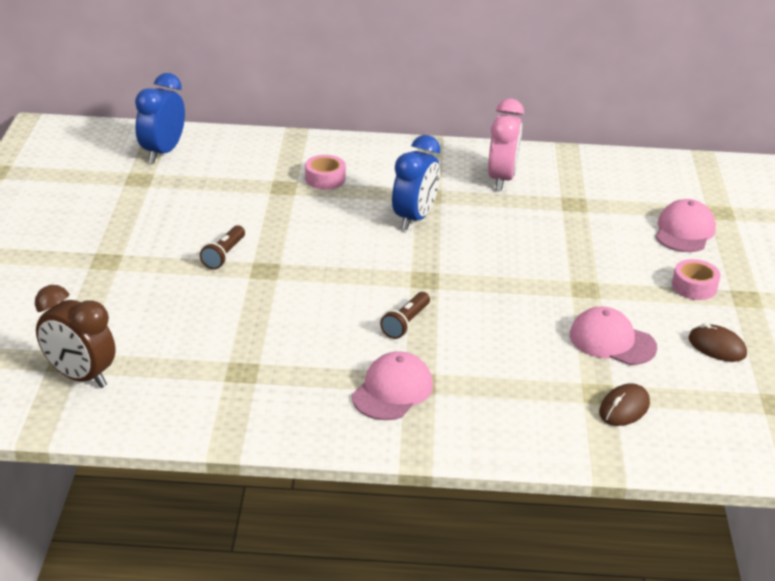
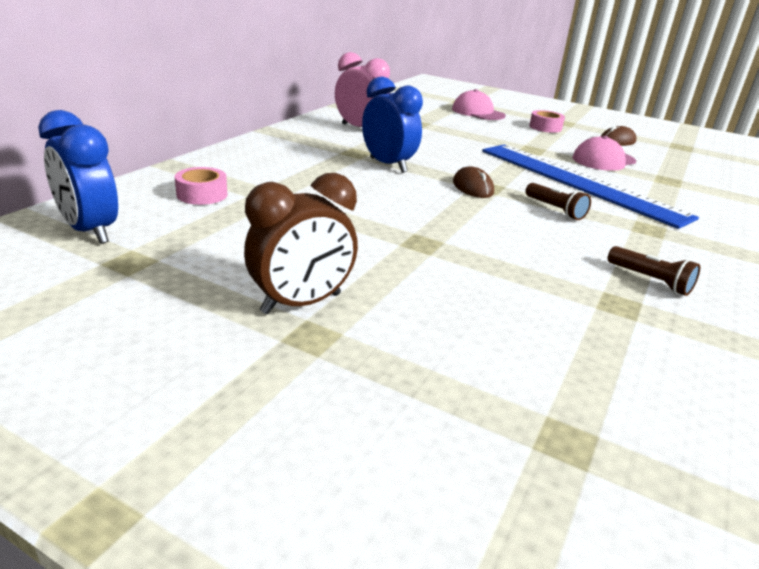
camera: 65 degrees left, 5 degrees down
(80, 377) = (614, 435): brown clock -> brown clock (301, 304)
(224, 255) = (373, 255): brown flashlight -> brown flashlight (650, 281)
(325, 179) = (278, 175): pink tape -> pink tape (202, 194)
(392, 390) = (662, 241): pink cap -> none
(506, 330) = (579, 182): none -> blue ruler
(624, 408) = (688, 178): brown mouse -> brown mouse (473, 187)

